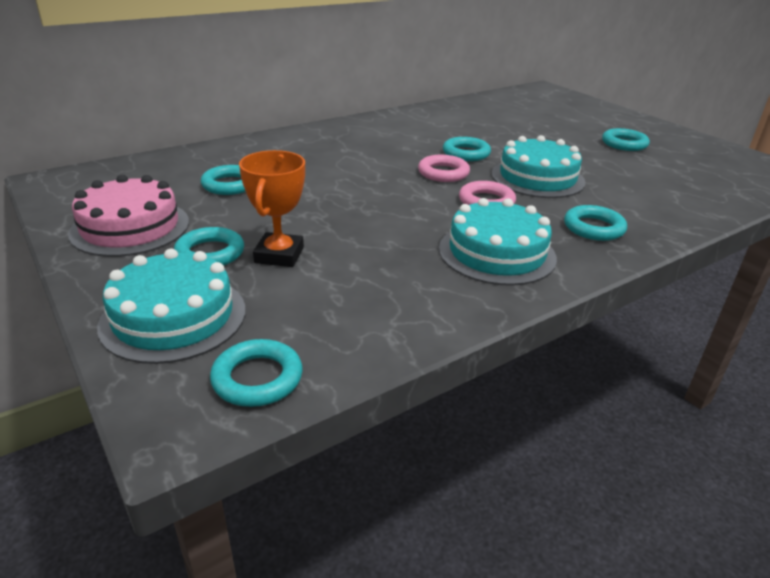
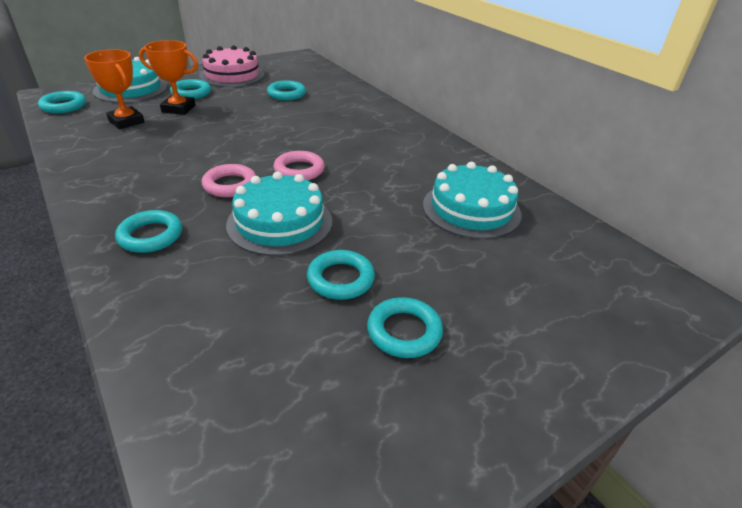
camera: 90 degrees right, 5 degrees up
(331, 291) = (126, 121): none -> orange trophy
(466, 153) = (351, 187): turquoise ring -> turquoise ring (340, 279)
(497, 253) = (136, 178): turquoise cake -> turquoise cake (471, 209)

